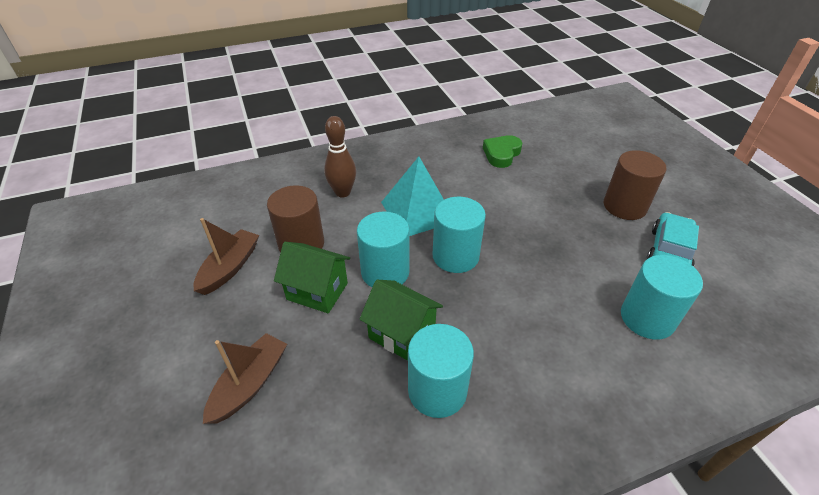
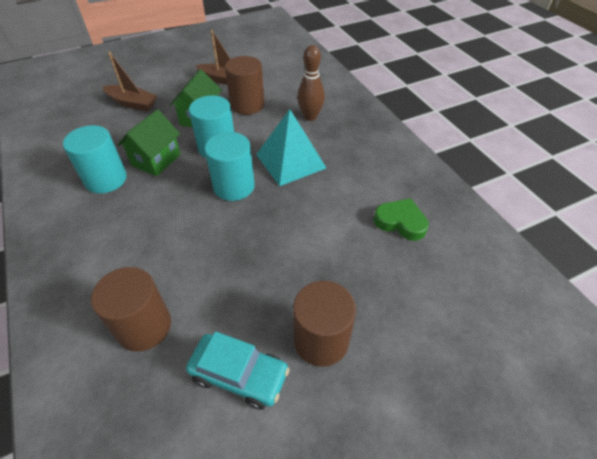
camera: 85 degrees right, 5 degrees up
(647, 318) = (144, 326): turquoise cylinder -> brown cylinder

